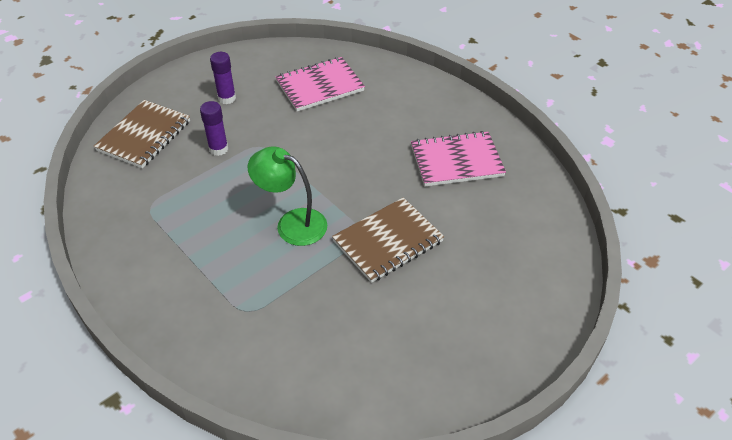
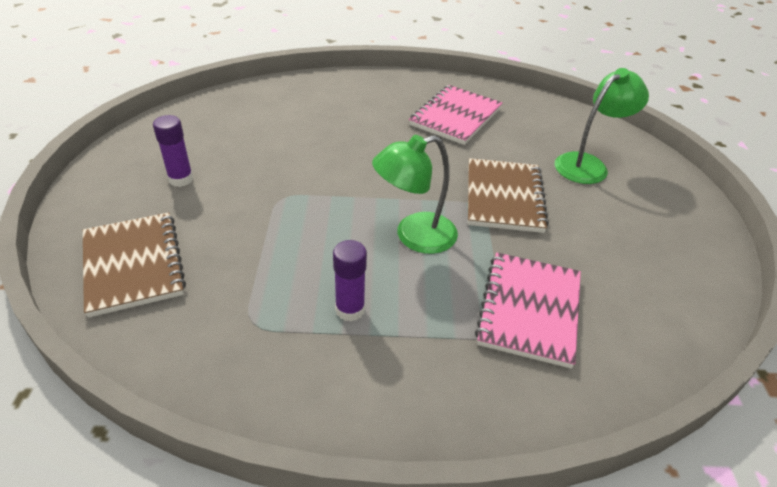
camera: 50 degrees left, 5 degrees down
(218, 149) = (244, 224): purple glue stick -> purple glue stick (350, 310)
(320, 86) = (262, 123): pink notebook -> pink notebook (529, 310)
(494, 265) = (588, 164): none -> green lamp

